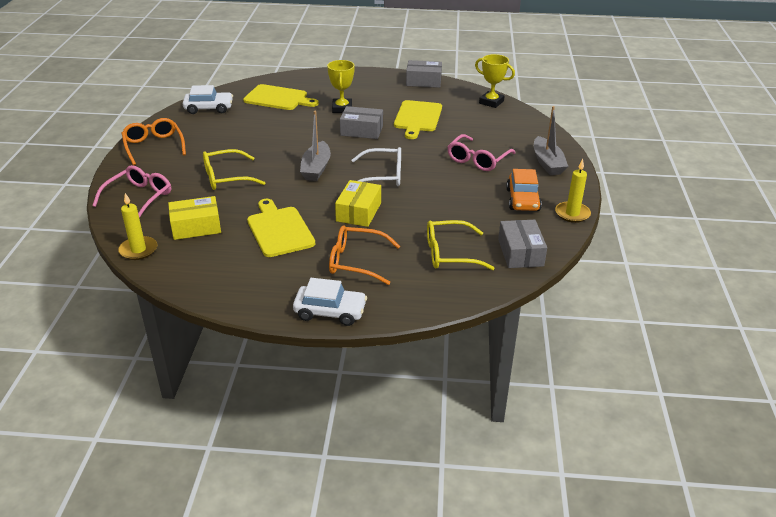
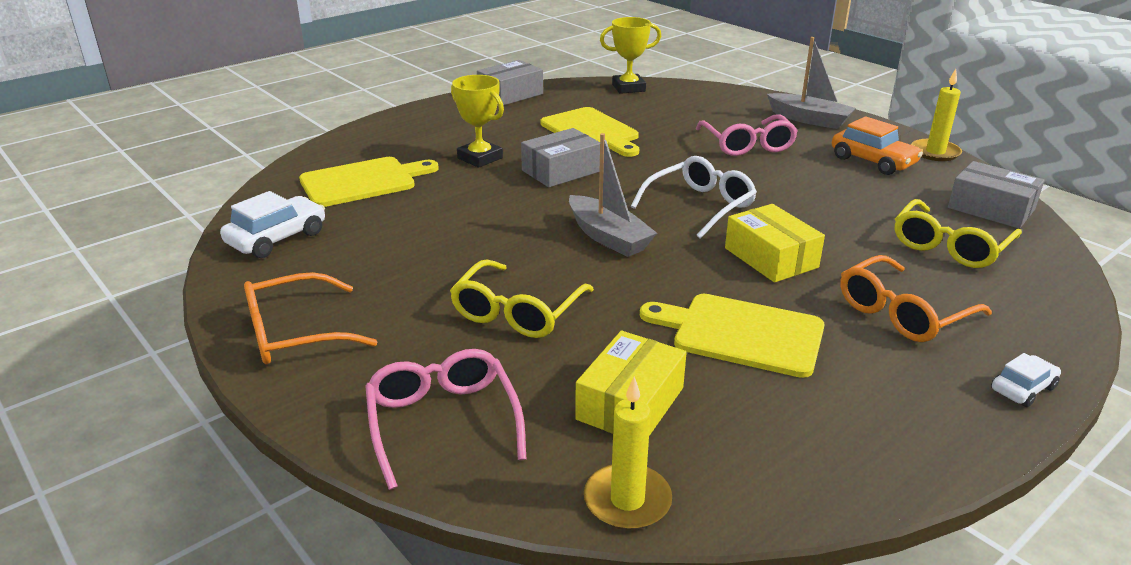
camera: 45 degrees left, 5 degrees down
(154, 146) = (294, 333): orange glasses -> orange glasses turned 45 degrees counterclockwise
(330, 312) = (1023, 388): white car -> white car, size x0.58

